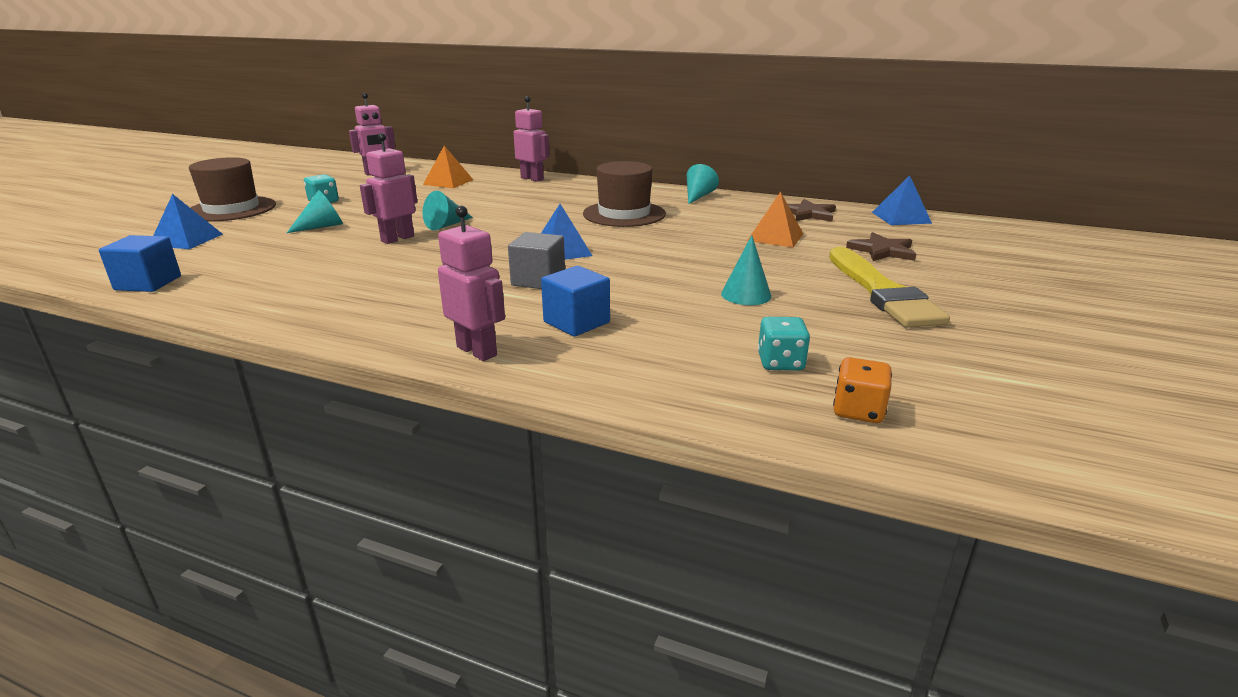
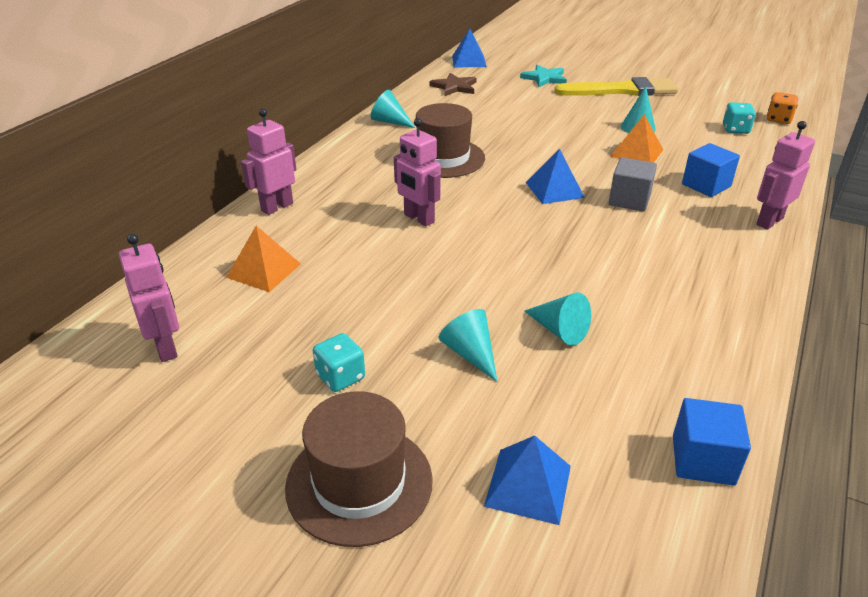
camera: 85 degrees left, 10 degrees up
(397, 239) = (521, 285): pink robot -> pink robot (418, 218)
(447, 225) = (471, 256): turquoise cone -> turquoise cone (559, 330)
(775, 237) = (514, 105): orange pyramid -> orange pyramid (636, 153)
(882, 251) = (544, 78): brown star -> turquoise star

